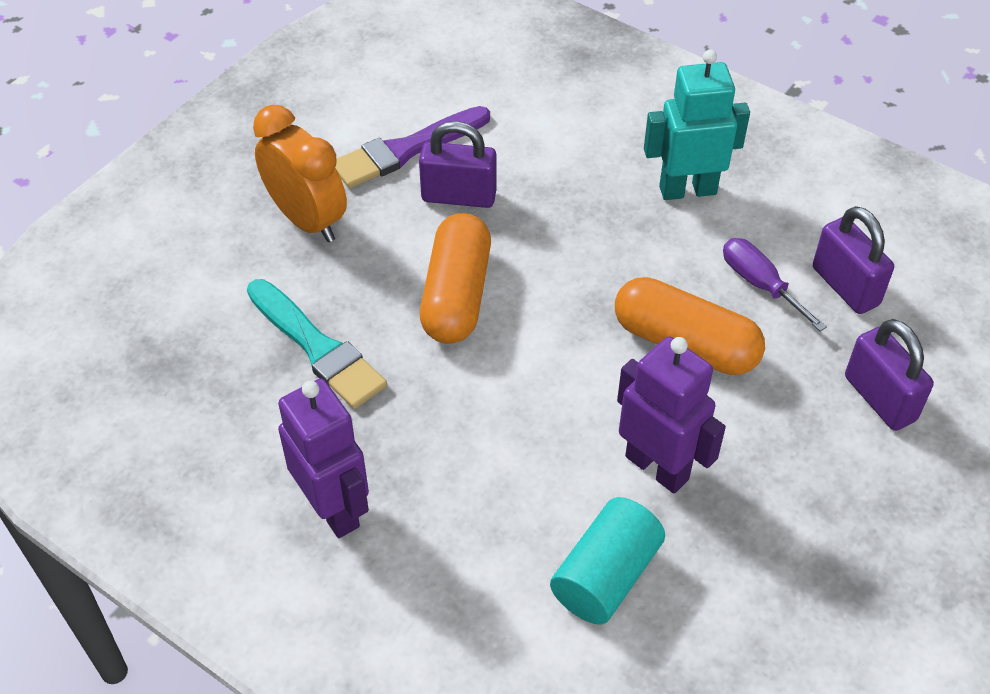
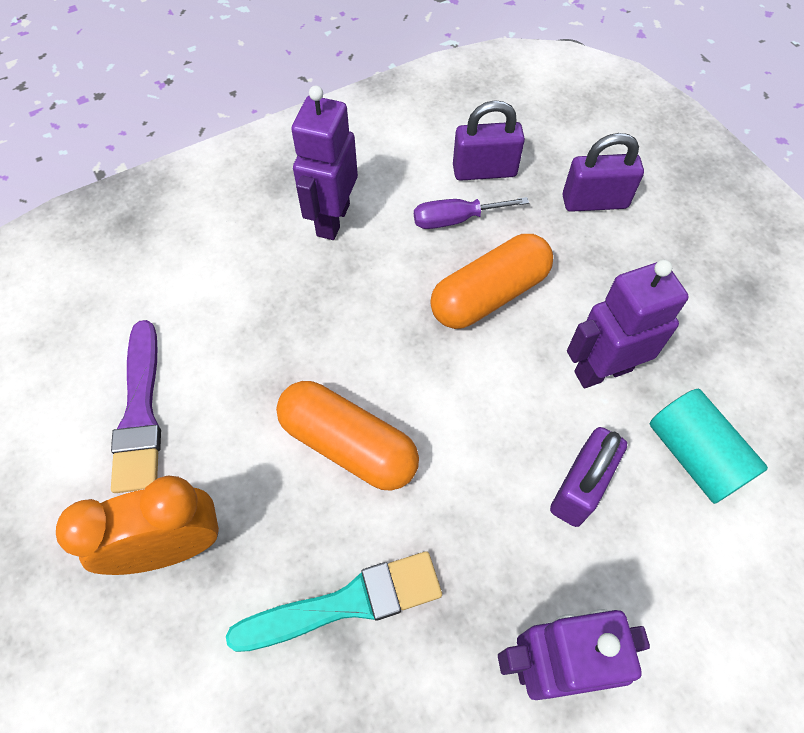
camera: 65 degrees left, 10 degrees up
(459, 196) = (230, 392): purple padlock -> purple padlock (579, 488)
(687, 190) = (332, 219): turquoise robot -> purple robot

